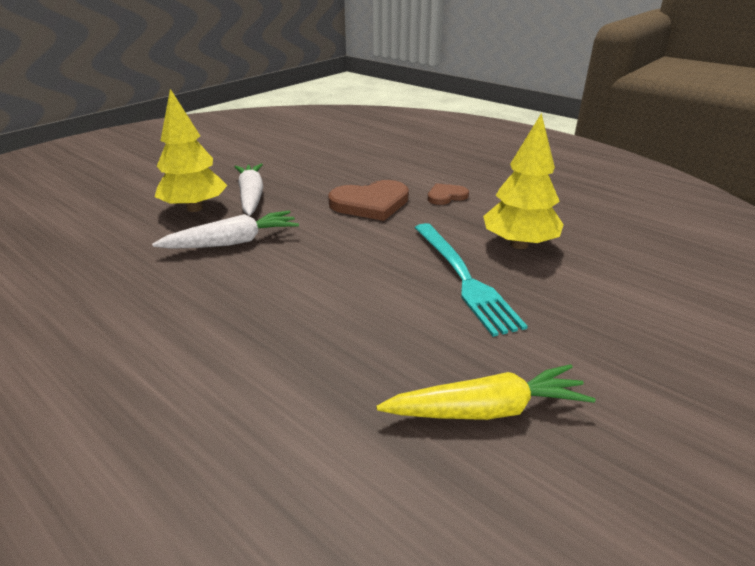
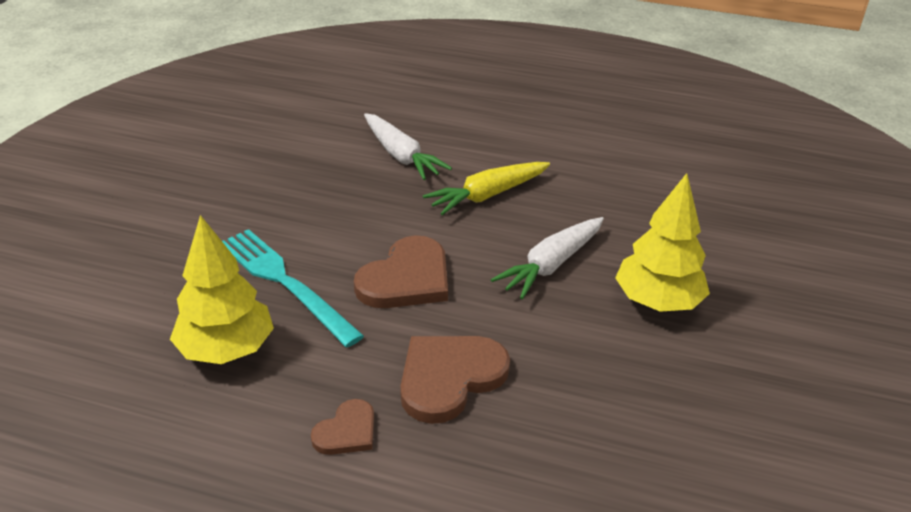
camera: 155 degrees right, 5 degrees up
(251, 196) = (619, 344): white carrot -> white carrot (401, 156)
(356, 258) = (406, 279): none -> brown heart
(486, 410) = (248, 184): yellow carrot -> yellow carrot (487, 195)

